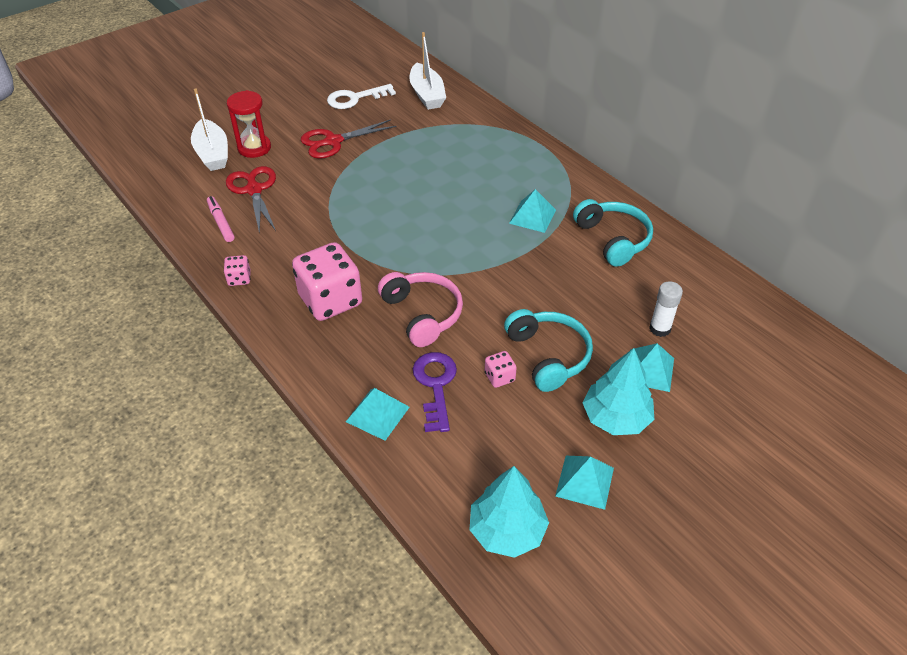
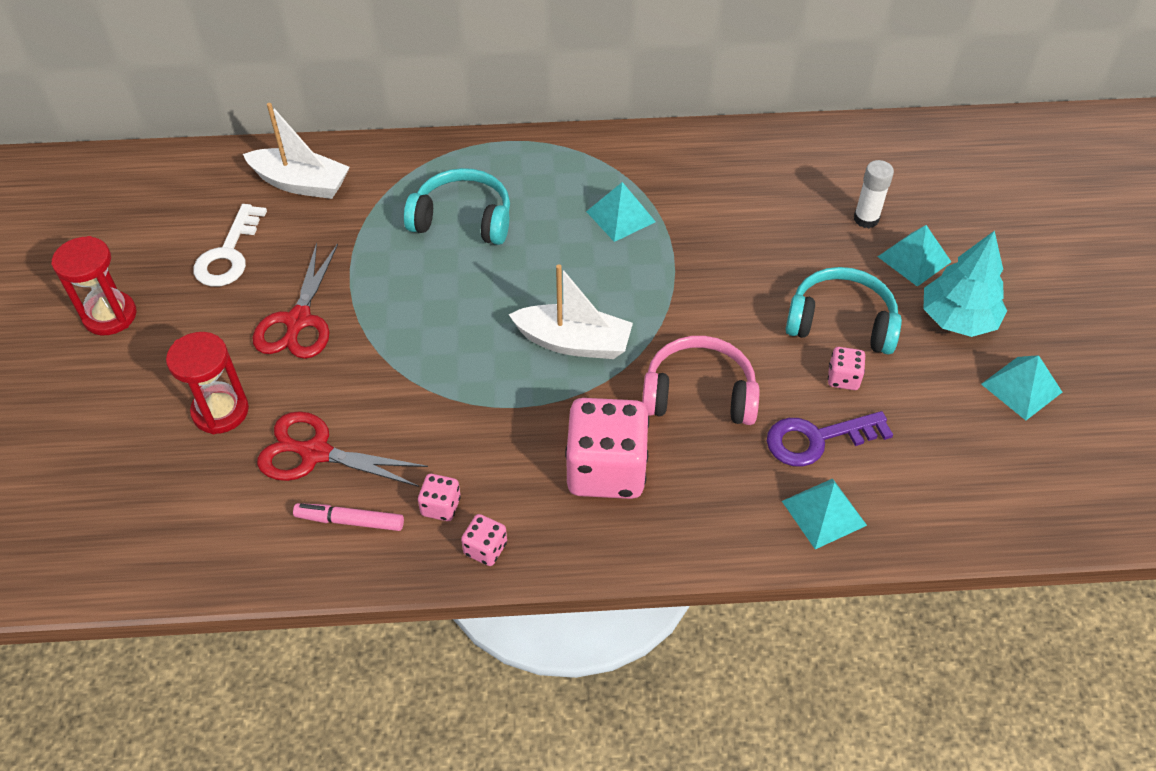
camera: 55 degrees left, 5 degrees up
(212, 153) = (182, 465): white boat -> white boat (573, 342)
(254, 249) = (441, 506): none -> pink dice
(282, 87) = (110, 316): none -> red hourglass
(435, 386) = (817, 439): purple key -> purple key turned 45 degrees counterclockwise
(507, 530) = (1046, 481): turquoise tree -> none
(613, 239) = (713, 176): turquoise headphones -> turquoise headphones (463, 219)

